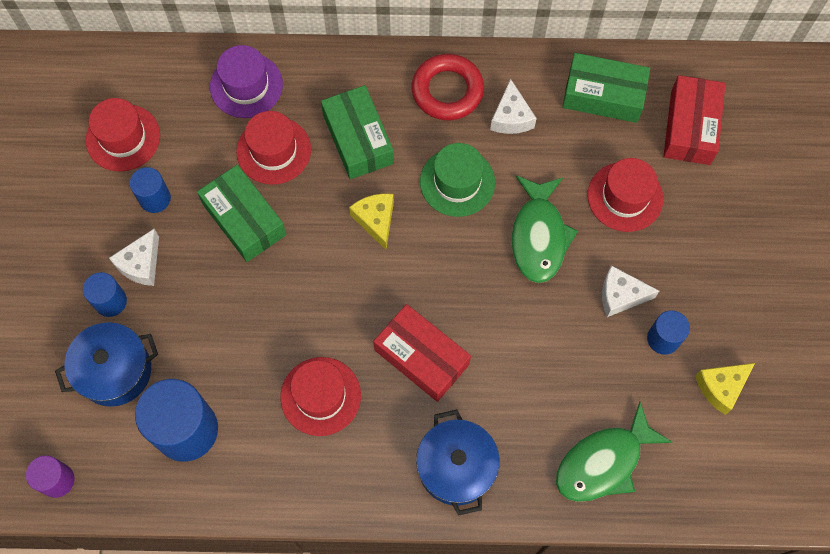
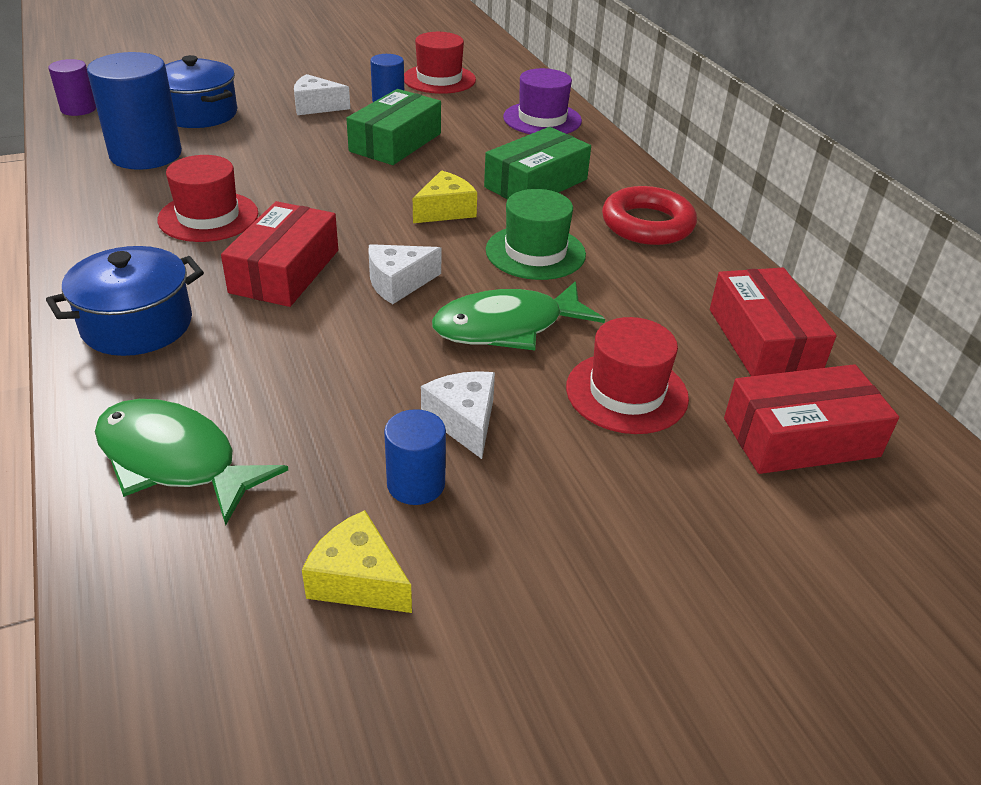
camera: 65 degrees right, 30 degrees down
(110, 301) = (270, 100): blue cylinder -> none
(273, 150) = (483, 143): red hat -> none
(511, 117) = (656, 273): white cheese -> white cheese (398, 283)
(603, 95) = (763, 340): green box -> red box

